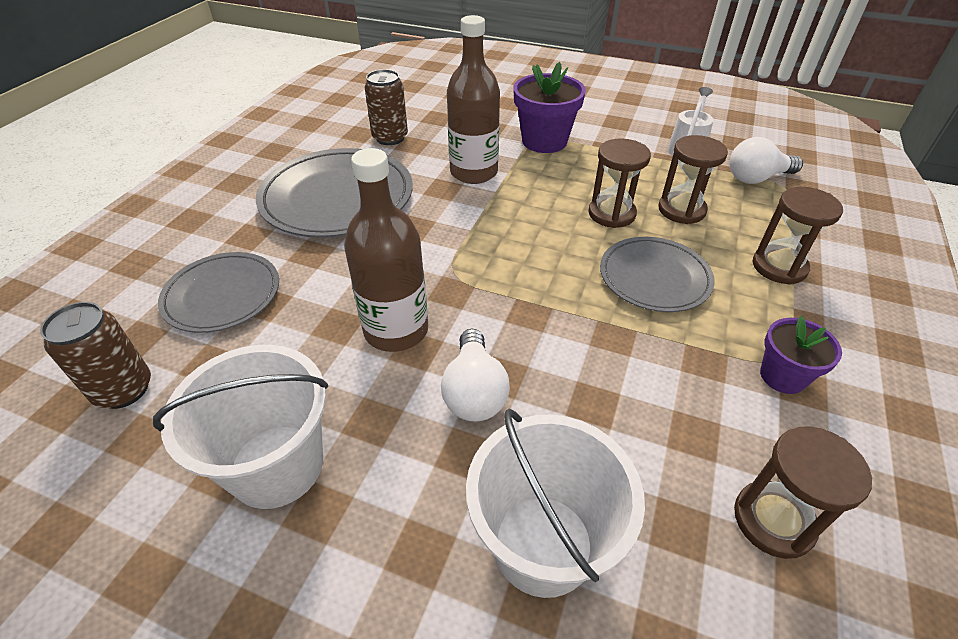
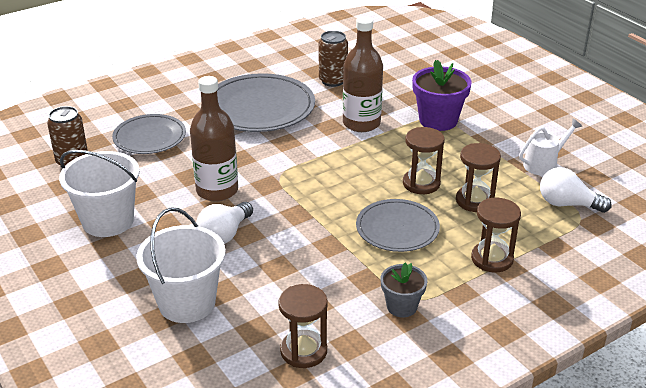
camera: 35 degrees right, 10 degrees down
(782, 376) = (401, 306): purple flower pot -> grey flower pot

